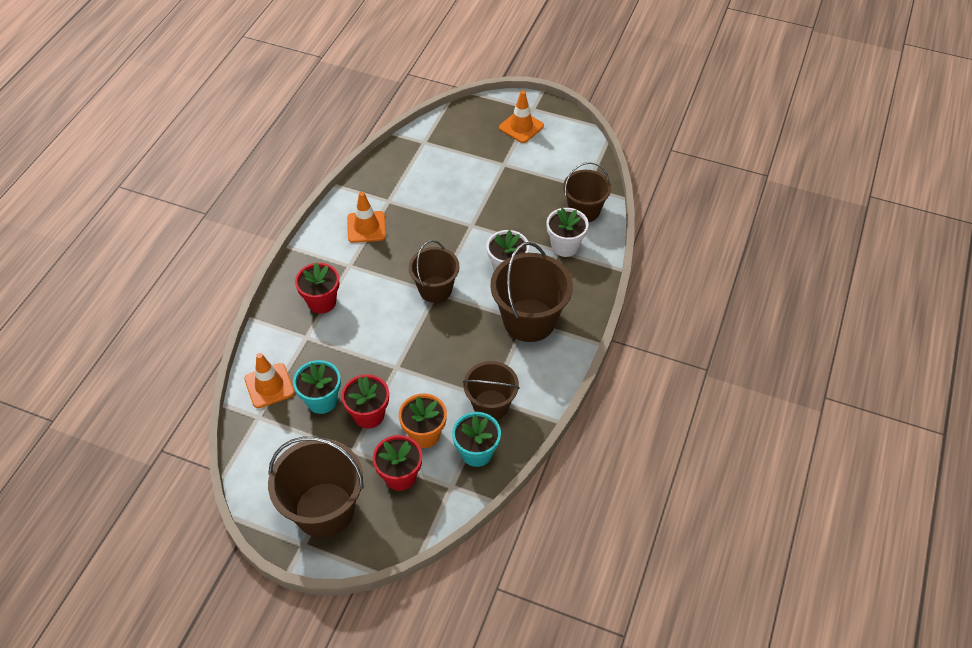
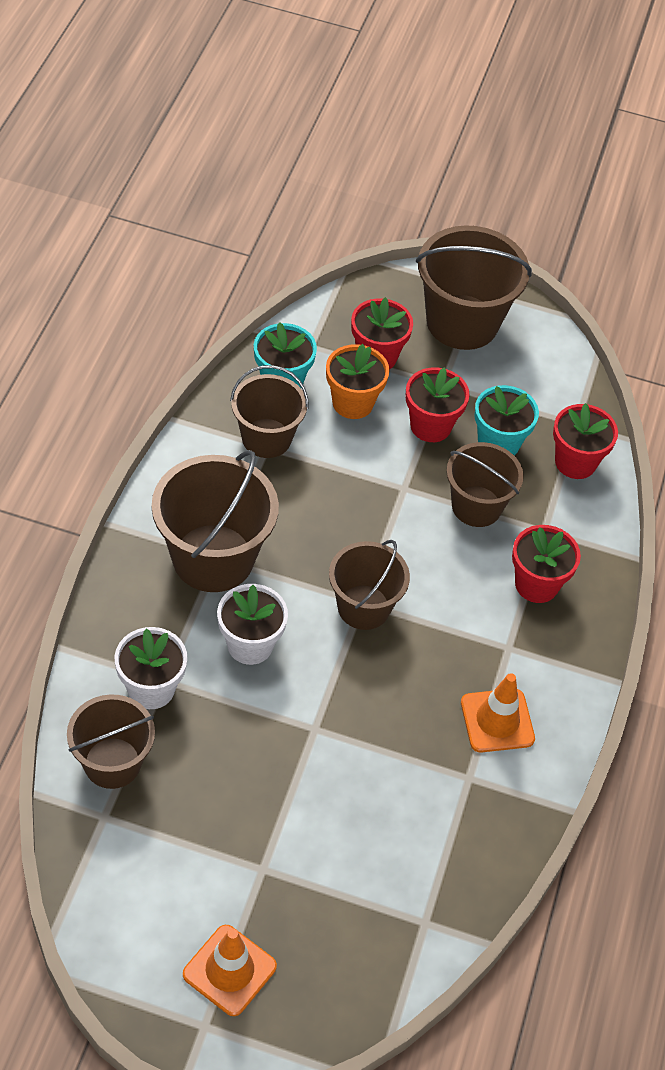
camera: 170 degrees right, 0 degrees up
(269, 386) = (575, 462): orange traffic cone -> red flower pot
(349, 353) = (476, 506): none -> brown bucket

